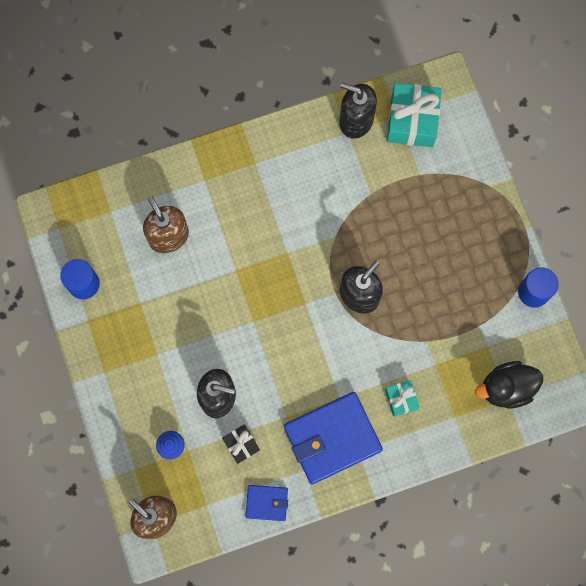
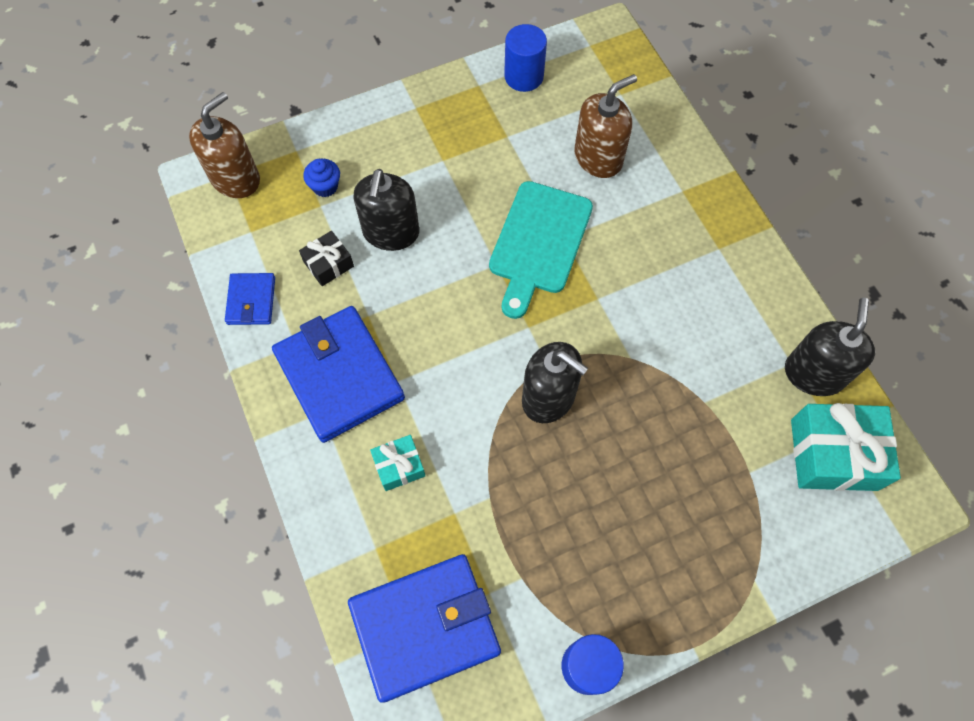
camera: 85 degrees right, 10 degrees down
(238, 288) = (539, 242): none -> turquoise cutting board
(506, 388) = (425, 627): black duck -> blue wallet

